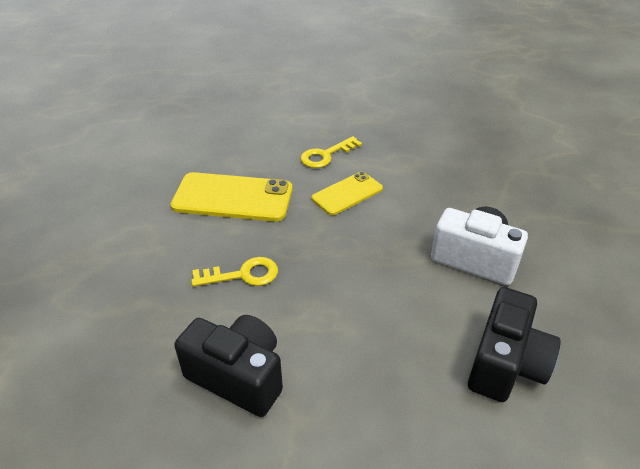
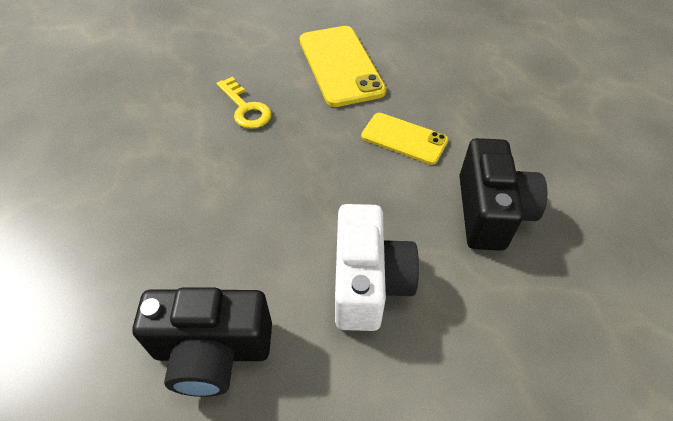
camera: 65 degrees right, 10 degrees up
(238, 376) = (133, 147): black camera -> black camera (490, 212)
(326, 155) = (455, 102): yellow key -> none

